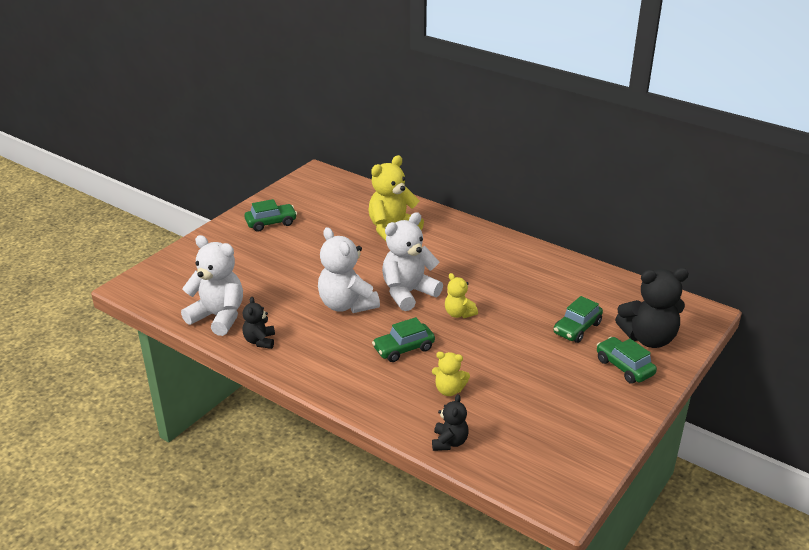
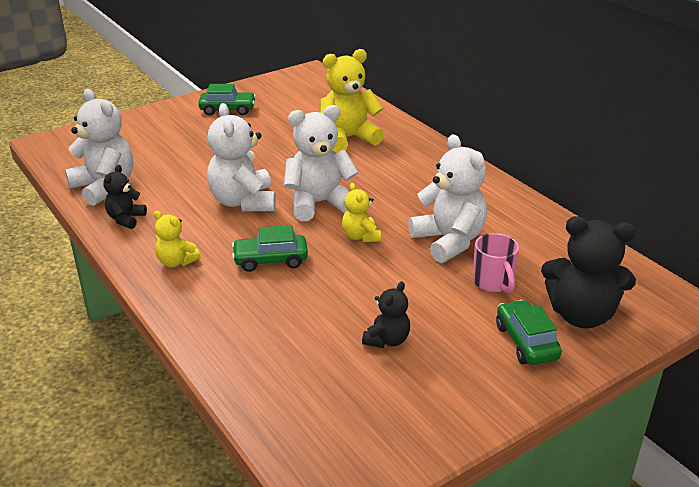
camera: 20 degrees right, 0 degrees up
(449, 390) = (289, 317): yellow teddy bear -> yellow teddy bear (176, 262)
(449, 442) = (246, 377): black teddy bear -> black teddy bear (387, 340)
(526, 303) = (449, 241): none -> white teddy bear
(577, 328) = (493, 283): green car -> pink mug

